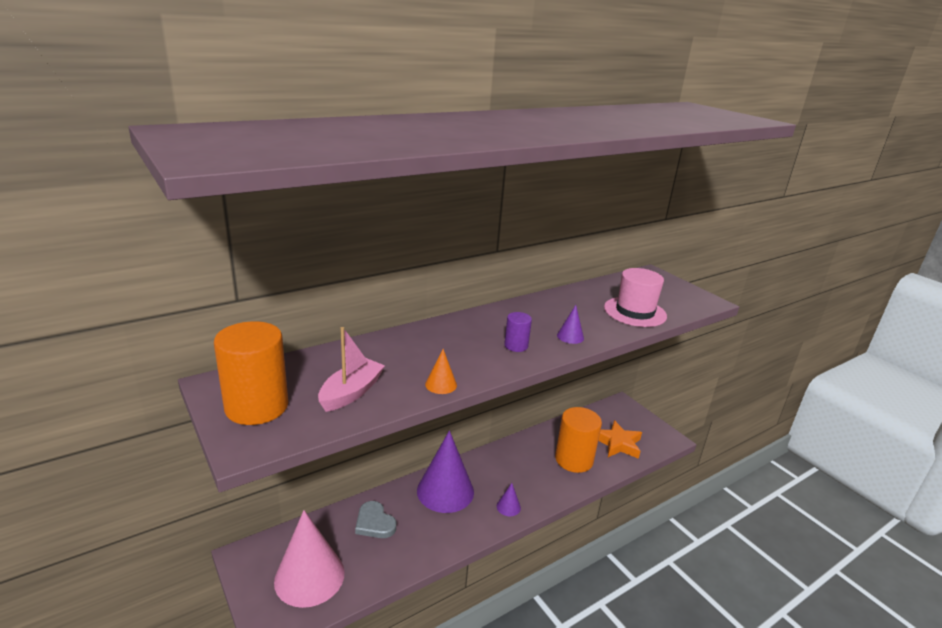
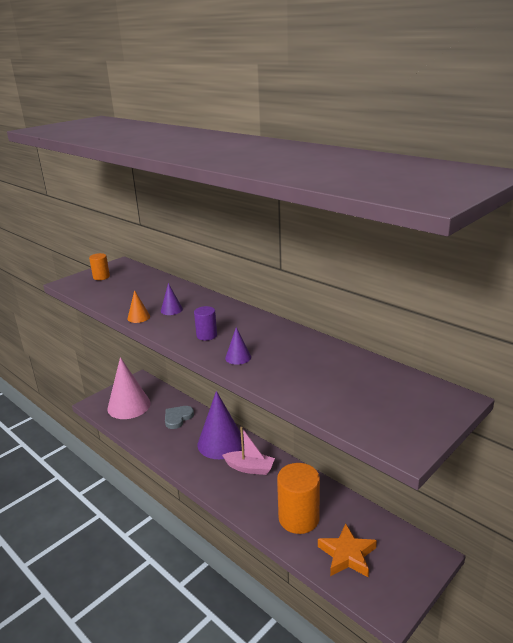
camera: 80 degrees right, 0 degrees up
(257, 407) = (101, 277): orange cylinder -> orange cylinder, size x0.49
(351, 393) = (121, 294): pink boat -> pink boat (250, 468)
(508, 507) = (215, 481): purple cone -> purple cone (171, 310)
(635, 312) = (321, 390): pink hat -> none

